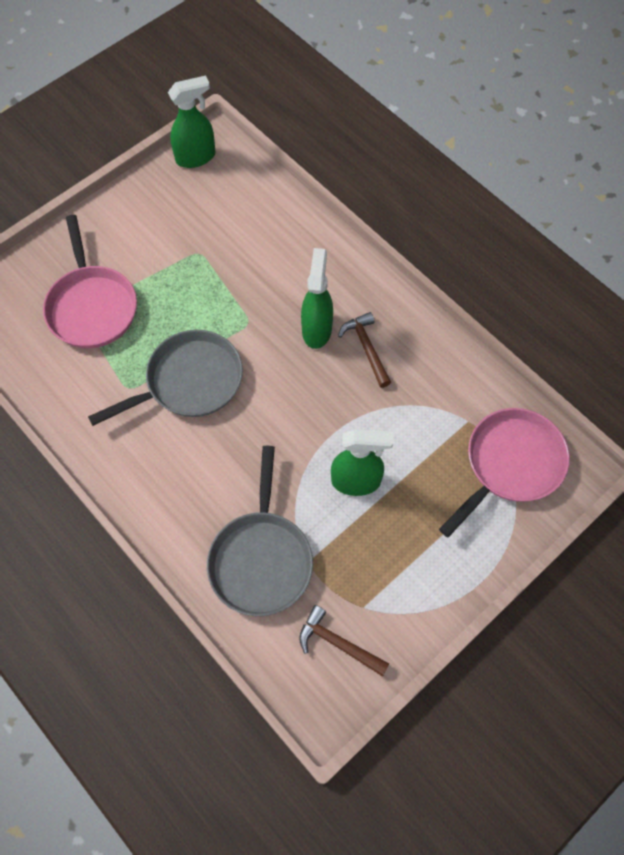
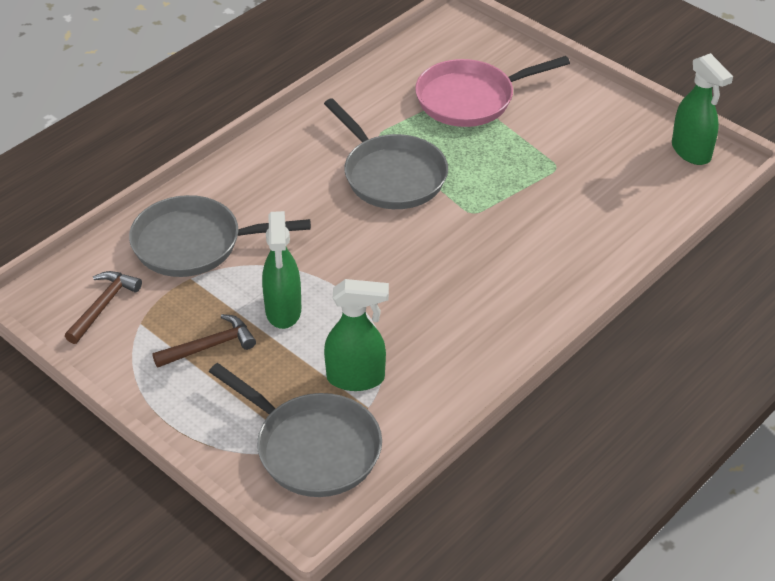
camera: 85 degrees right, 20 degrees down
(317, 329) = (473, 268): green spray bottle -> green spray bottle (356, 378)
(366, 348) = (455, 311): brown hammer -> brown hammer (210, 346)
(510, 465) = (312, 447): pink pan -> grey pan

